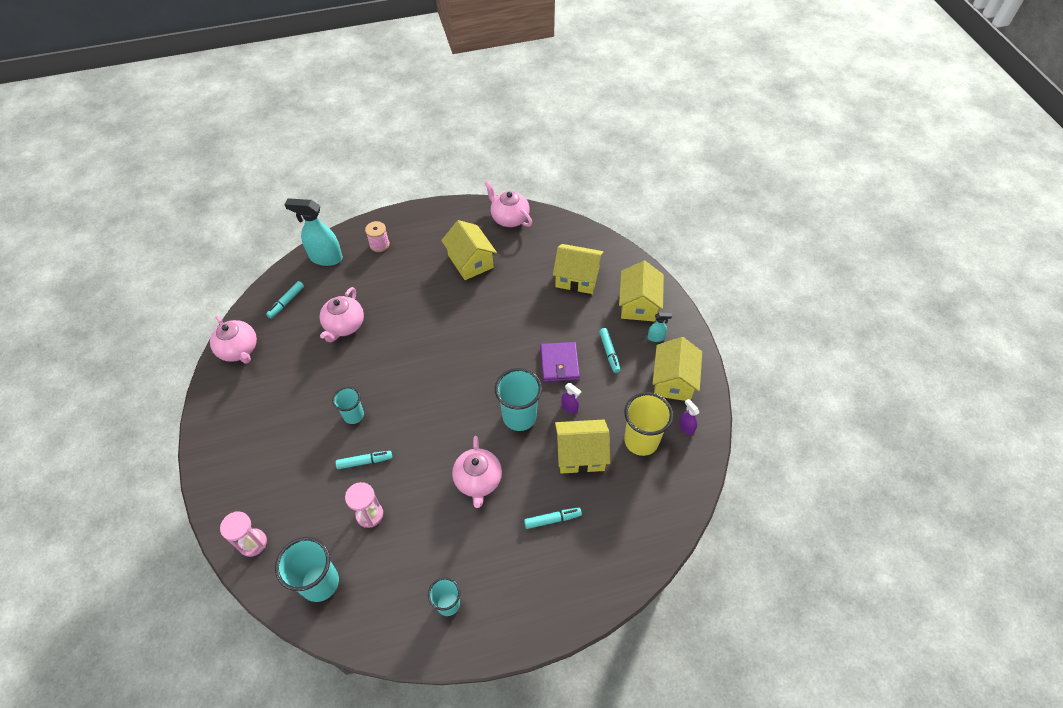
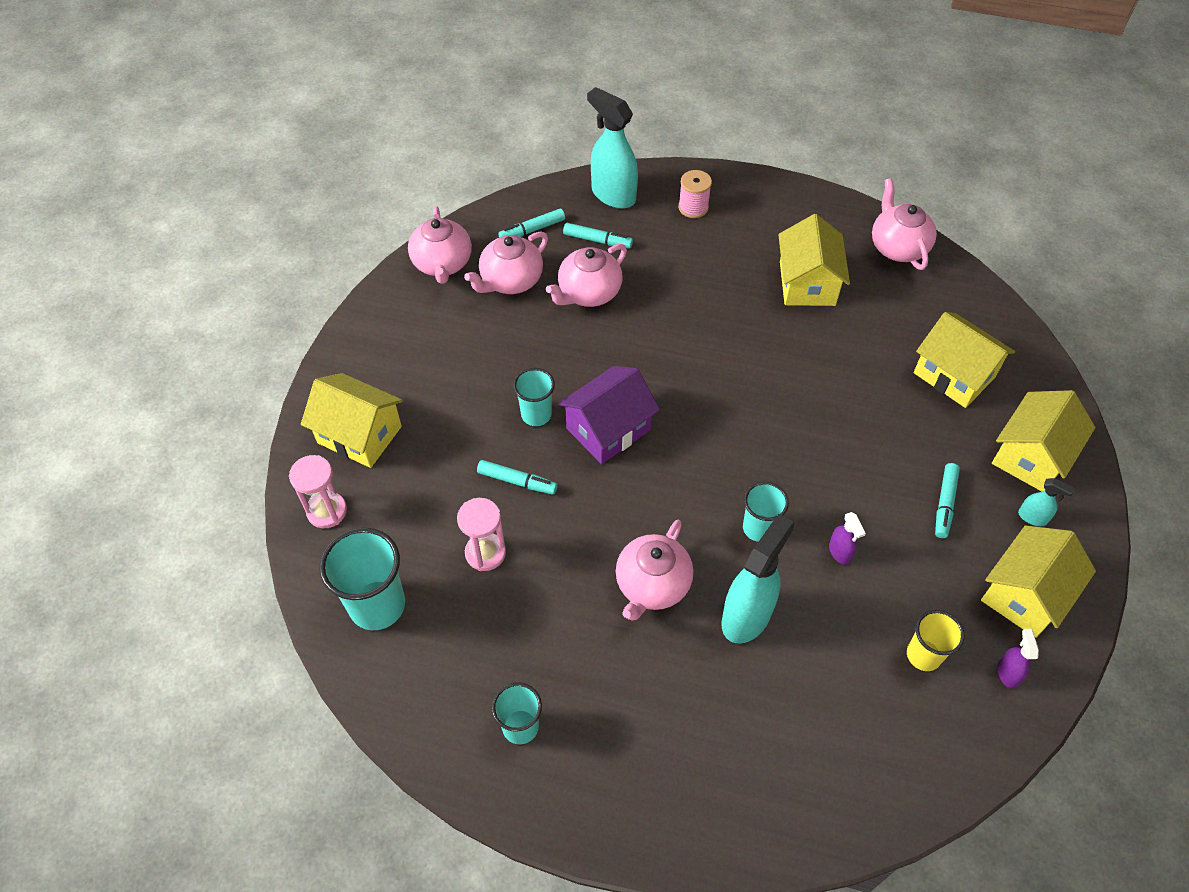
camera: 30 degrees right, 0 degrees up
(290, 340) = (510, 281): none -> pink teapot
(402, 402) = (608, 429): none -> purple house
(519, 417) = (758, 528): turquoise cup -> turquoise cup, size x0.60
(539, 469) = (746, 616): none -> turquoise spray bottle
(552, 519) = (726, 694): turquoise marker -> turquoise marker (597, 240)
(559, 363) = (859, 483): purple wallet -> none
(580, 454) = (819, 626): yellow house -> yellow house (359, 435)
(641, 441) = (923, 655): yellow cup -> yellow cup, size x0.60

